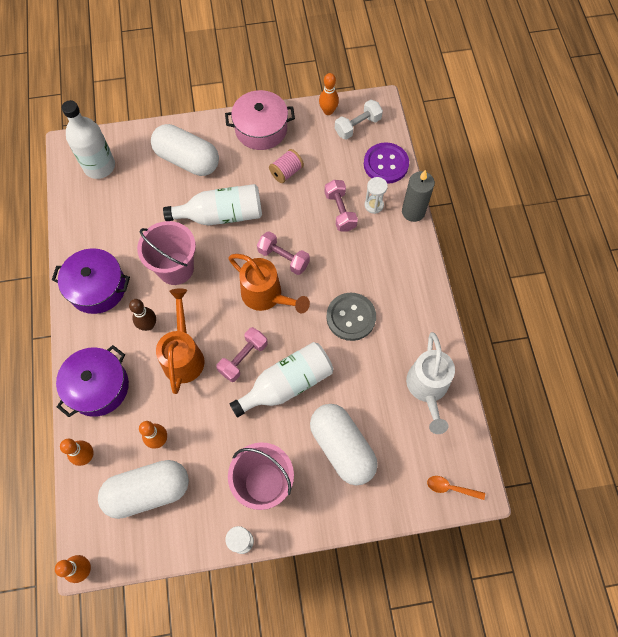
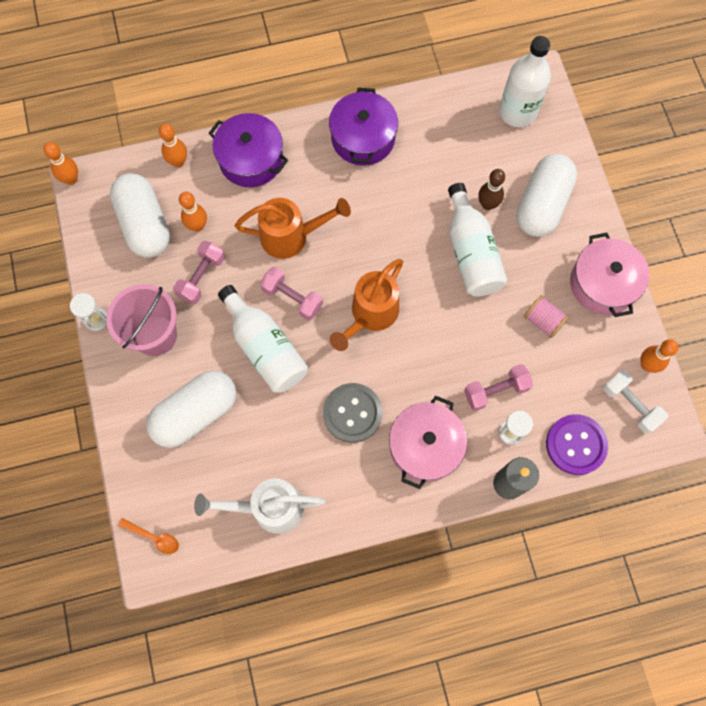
camera: 85 degrees right, 5 degrees up
(148, 325) = (323, 196): brown bowling pin -> brown bowling pin (487, 204)
(175, 268) = (395, 213): pink bucket -> none
(283, 258) = (422, 329): pink dumbbell -> pink dumbbell (201, 277)
(381, 265) = (425, 446): none -> pink pot
(451, 488) = (154, 537): orange spoon -> orange spoon turned 105 degrees clockwise

